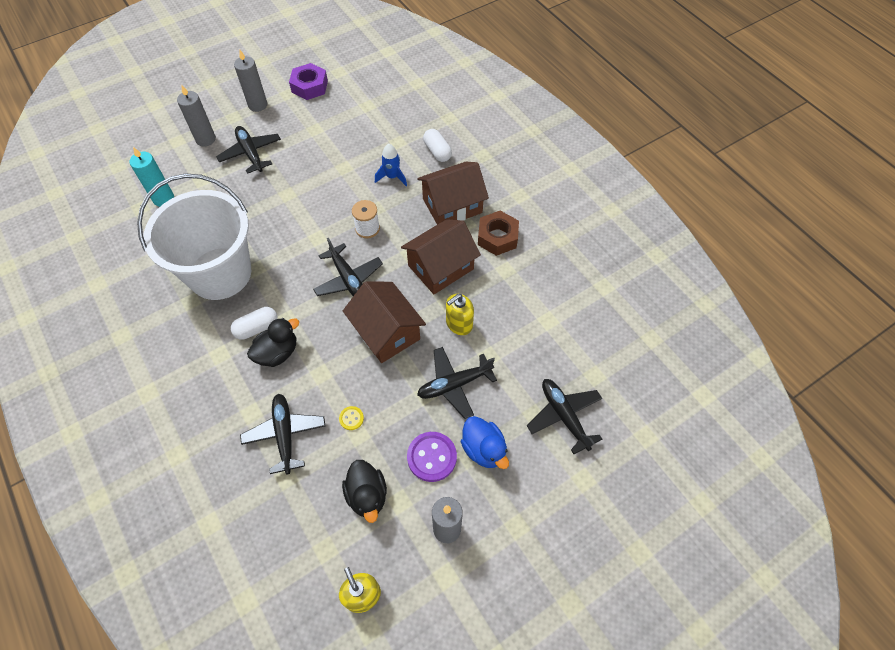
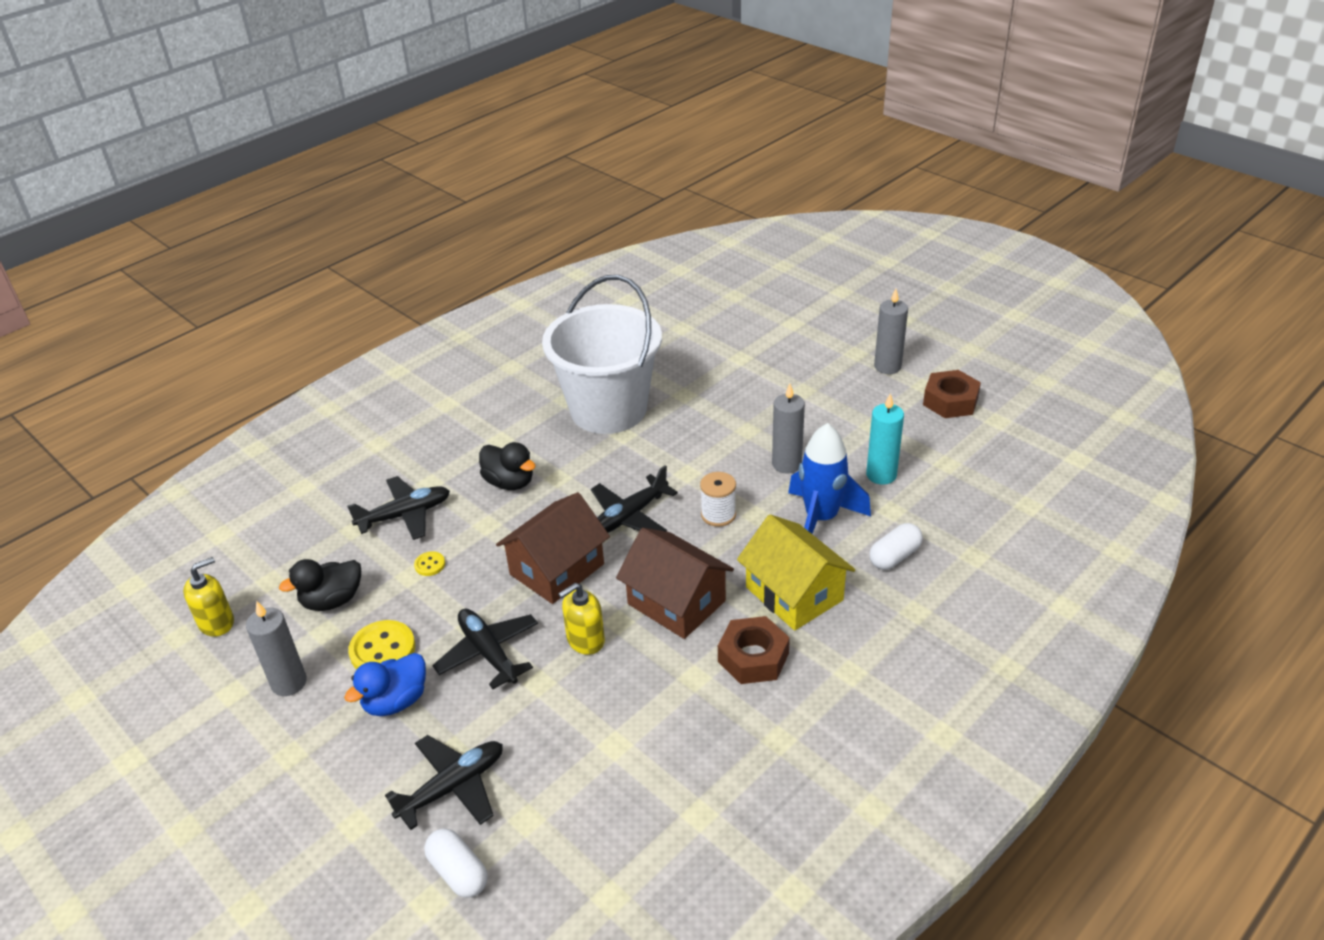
camera: 80 degrees right, 20 degrees down
(163, 199) = (700, 340): turquoise candle -> turquoise candle (881, 475)
(206, 139) = (806, 343): grey candle -> grey candle (786, 464)
(251, 153) = (801, 383): black plane -> none
(257, 328) = (540, 457): white capsule -> white capsule (458, 872)
(309, 86) = (950, 401): purple nut -> brown nut
(392, 177) = (821, 519): blue rocket -> blue rocket, size x1.77
(432, 457) = (382, 650): purple button -> yellow button
(452, 206) = (794, 594): brown house -> yellow house
(459, 324) = (585, 640): yellow soap dispenser -> yellow soap dispenser turned 75 degrees counterclockwise

